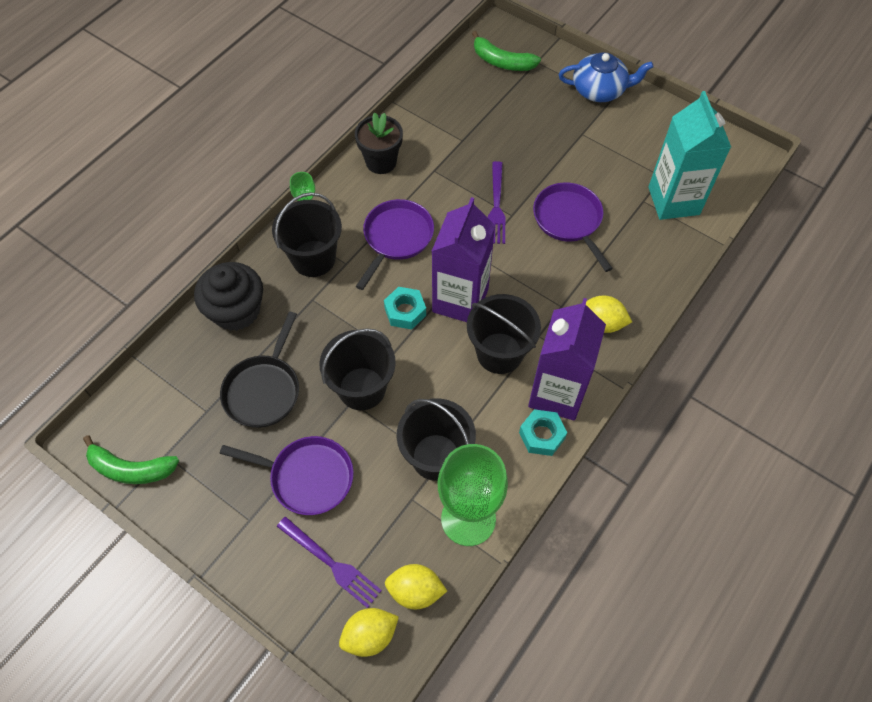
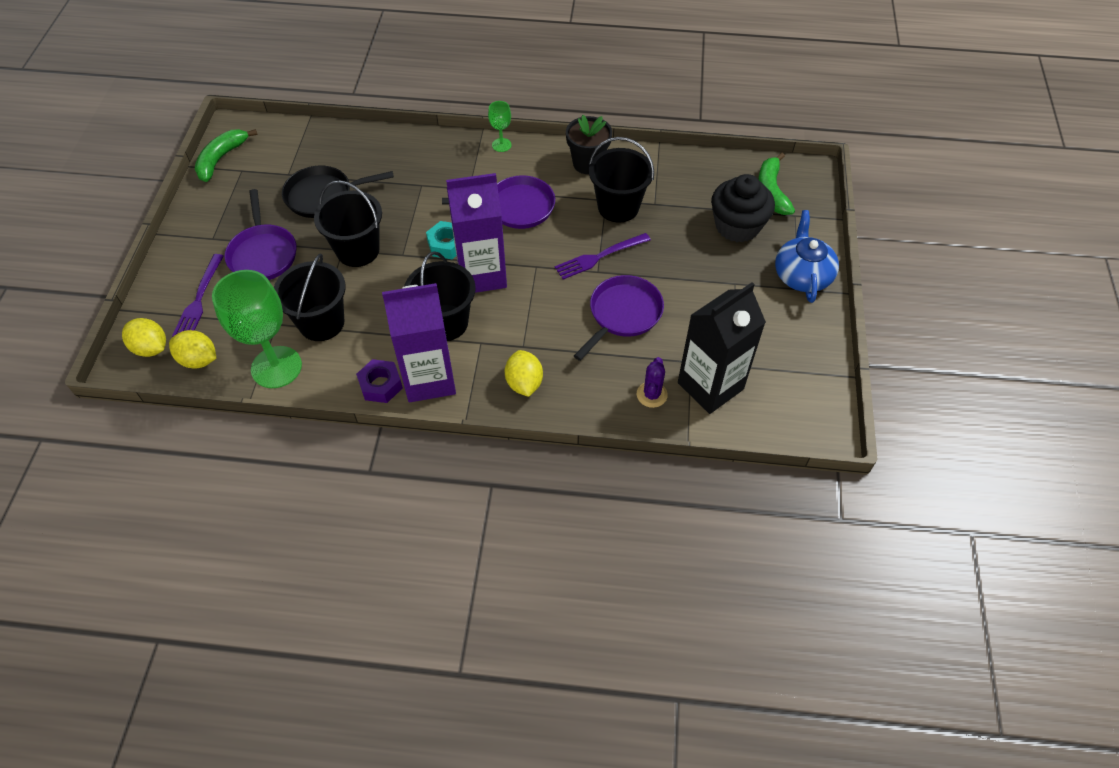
camera: 60 degrees right, 5 degrees down
(131, 469) = (221, 159): green banana -> green banana turned 45 degrees clockwise
(236, 310) = (383, 148): black cupcake -> black cupcake (737, 226)
(313, 258) = (460, 168): black bucket -> black bucket (618, 207)
(415, 591) = (199, 360): yellow lemon -> yellow lemon turned 45 degrees counterclockwise
(542, 435) = (381, 385): turquoise nut -> purple nut
(599, 90) = (802, 275): blue teapot -> blue teapot turned 150 degrees counterclockwise
(661, 241) = (651, 394): none -> purple cactus
(673, 201) = (710, 386): turquoise carton -> black carton

